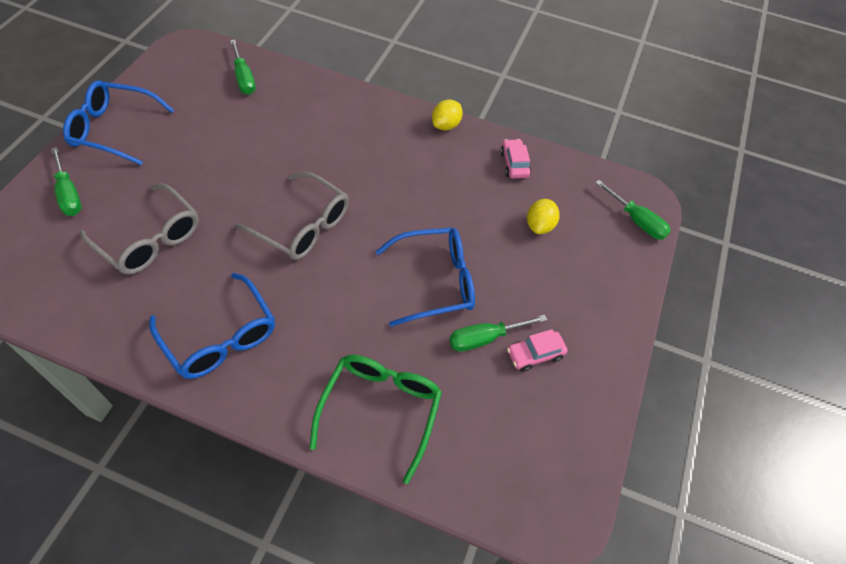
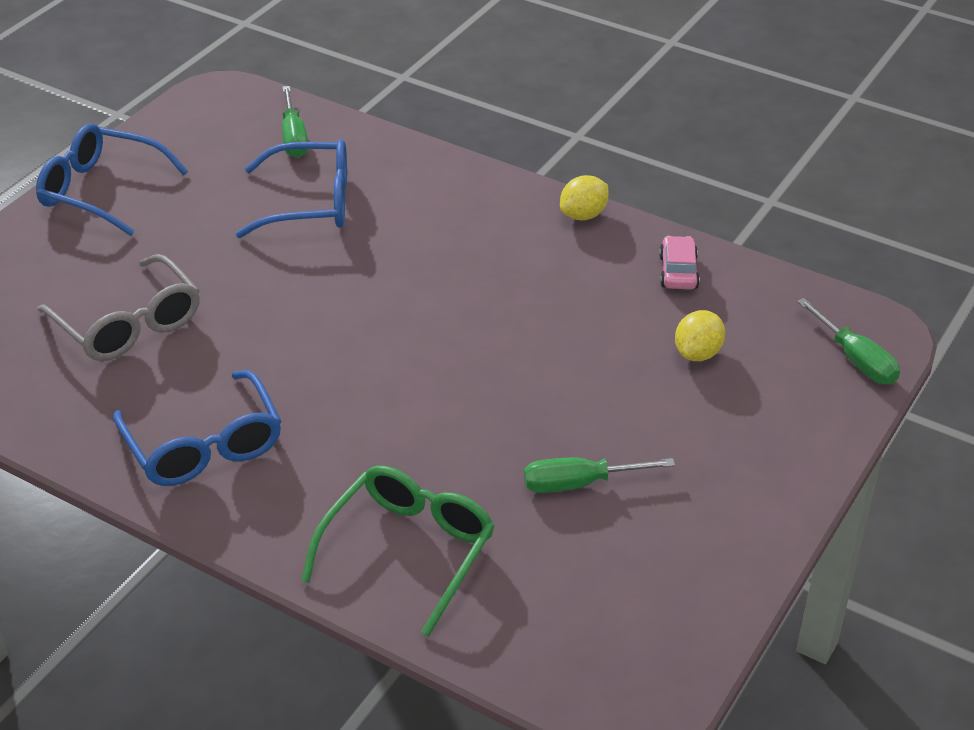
camera: 15 degrees right, 15 degrees down
(69, 194) = (30, 263): green screwdriver -> none
(303, 226) = (343, 325): grey glasses -> none
(435, 281) = (521, 409): blue glasses -> blue glasses (310, 203)
(535, 354) = (649, 510): pink car -> none

